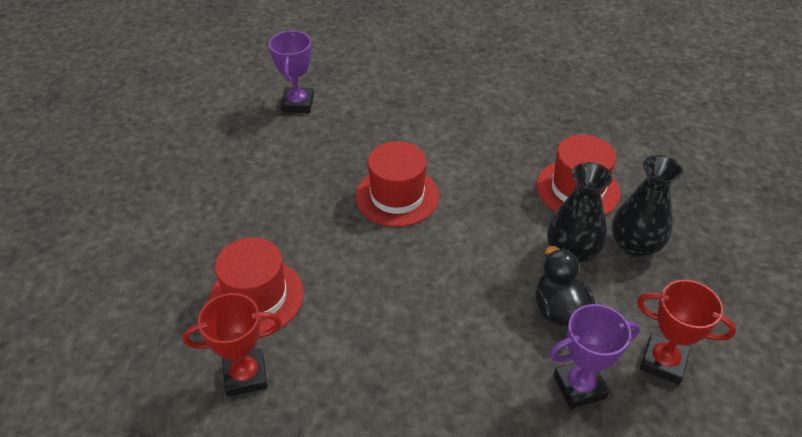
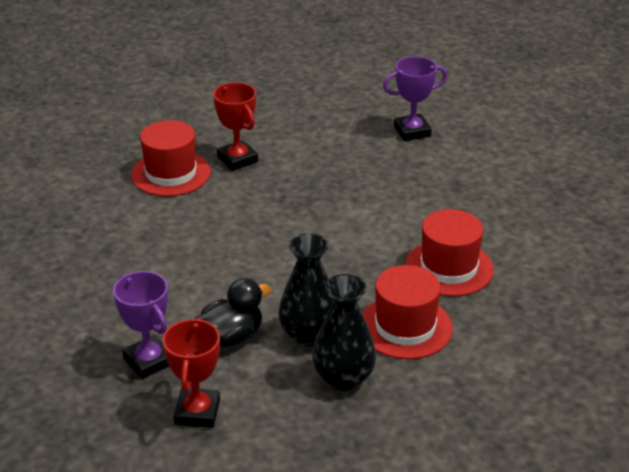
camera: 70 degrees right, 10 degrees down
(245, 375) = (96, 189): red trophy -> red trophy (237, 159)
(397, 196) = (323, 215): red hat -> red hat (449, 268)

